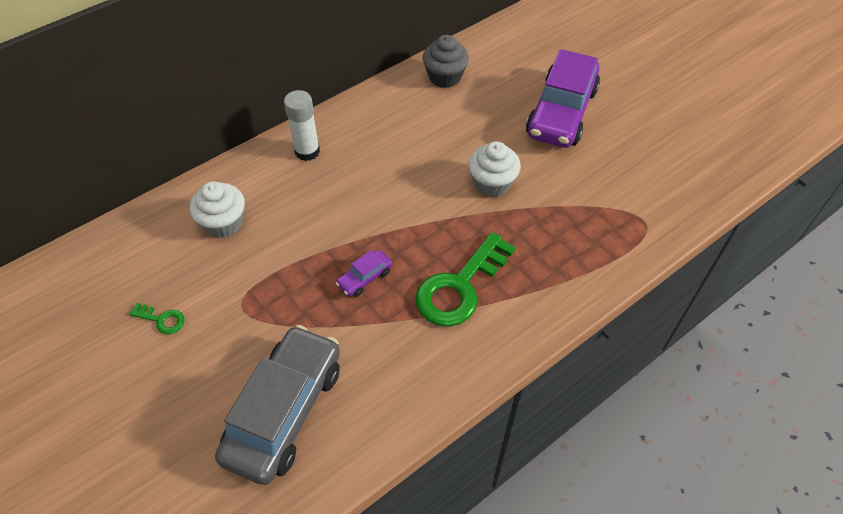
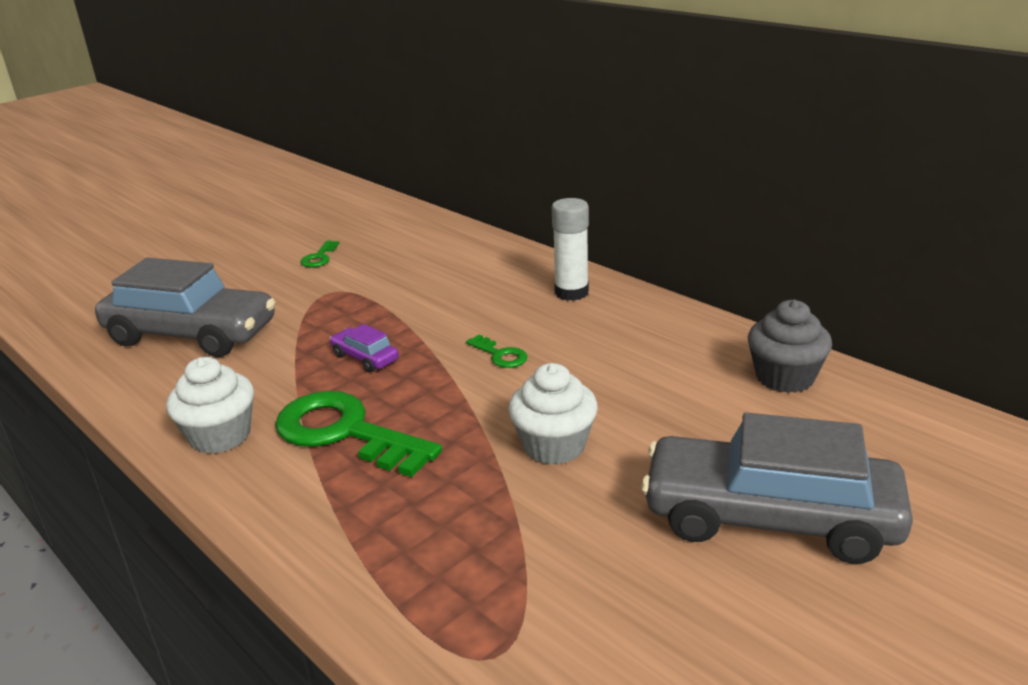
camera: 85 degrees right, 25 degrees down
(223, 223) = (446, 264): white cupcake -> white cupcake (220, 436)
(384, 199) = (500, 355): none -> green key
(561, 112) = (769, 518): purple car -> grey car

